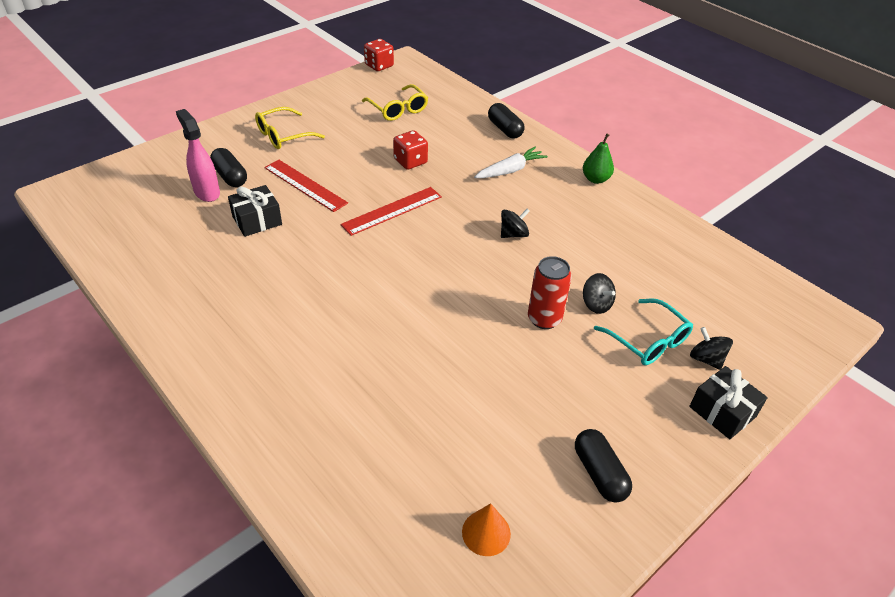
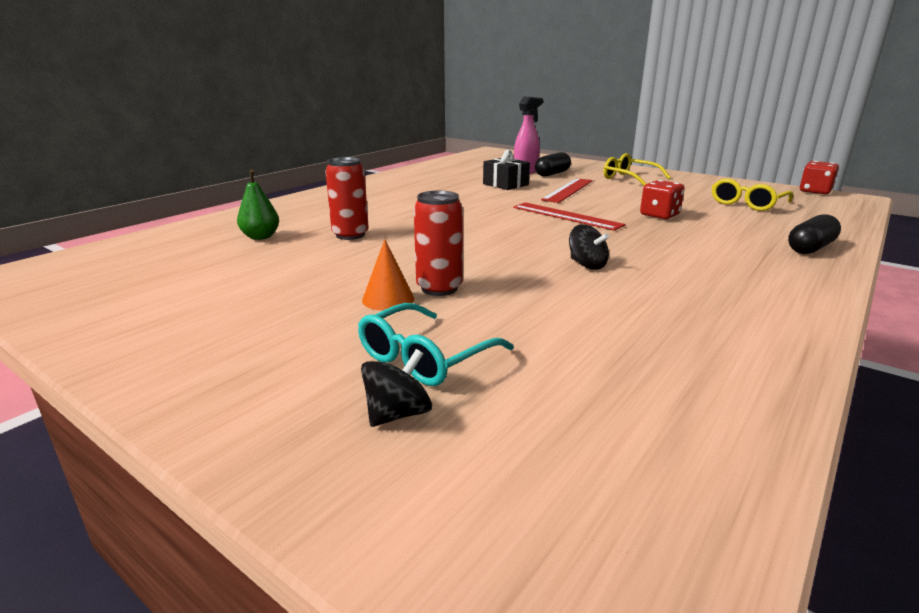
camera: 80 degrees right, 20 degrees down
(398, 364) = (350, 235): none -> red can
(486, 532) = (139, 279): orange cone -> orange cone (388, 299)
(510, 170) = (720, 256): white carrot -> none
(595, 179) = (793, 308): green pear -> green pear (260, 237)
(596, 304) = (485, 318): black spinning top -> none
(599, 473) = (185, 328): black capsule -> none
(722, 412) = (271, 428): black gift -> none

